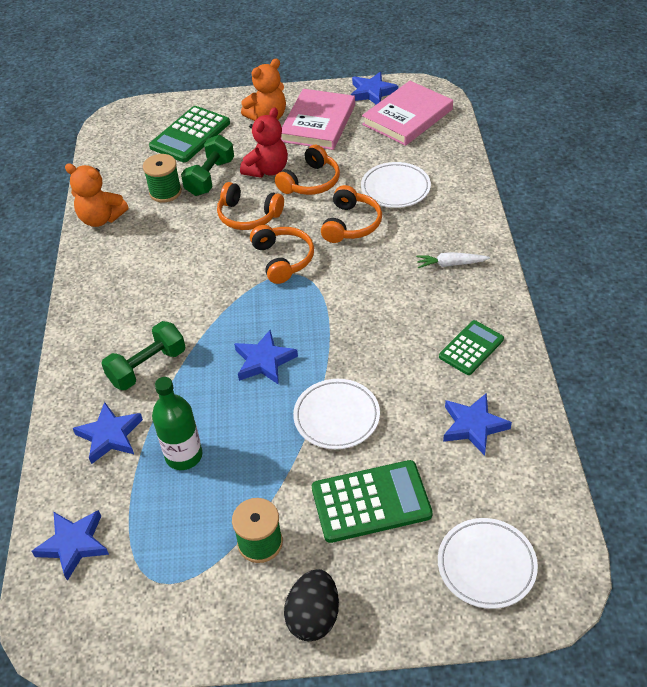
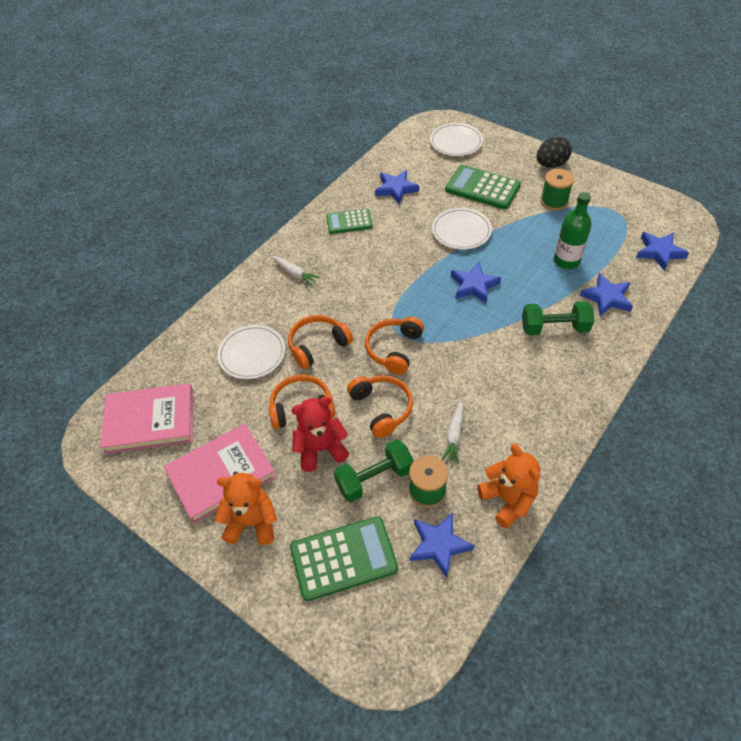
camera: 140 degrees left, 5 degrees up
(173, 232) = (454, 436): none -> white carrot
(372, 92) = (133, 477): blue star -> blue star (439, 545)

